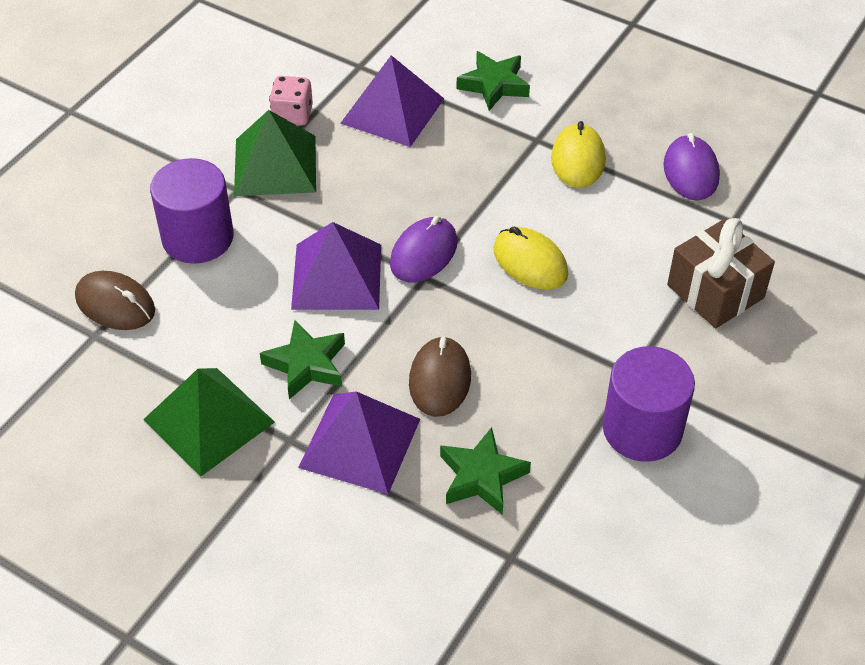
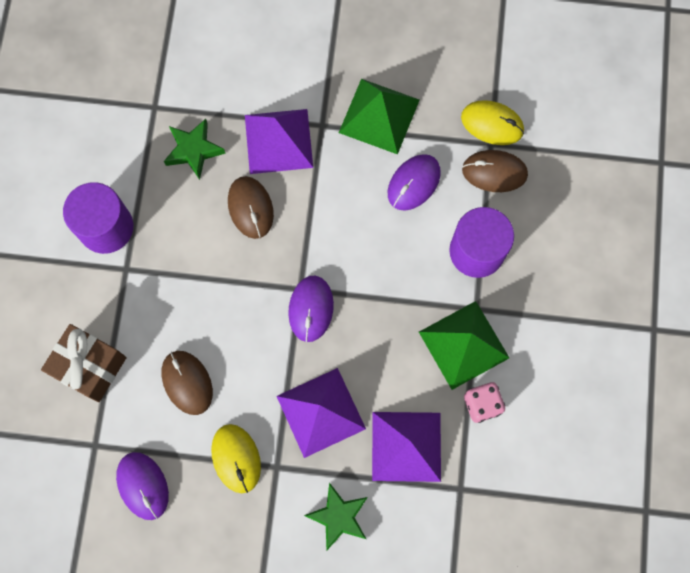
camera: 155 degrees right, 25 degrees up
(219, 329) = (413, 183): none -> purple mouse
(306, 364) = (342, 181): green star -> none
(336, 276) = (361, 261): purple pyramid -> purple pyramid (321, 412)
(530, 262) = (232, 335): yellow mouse -> yellow mouse (492, 124)
(603, 238) = (187, 382): none -> brown mouse

